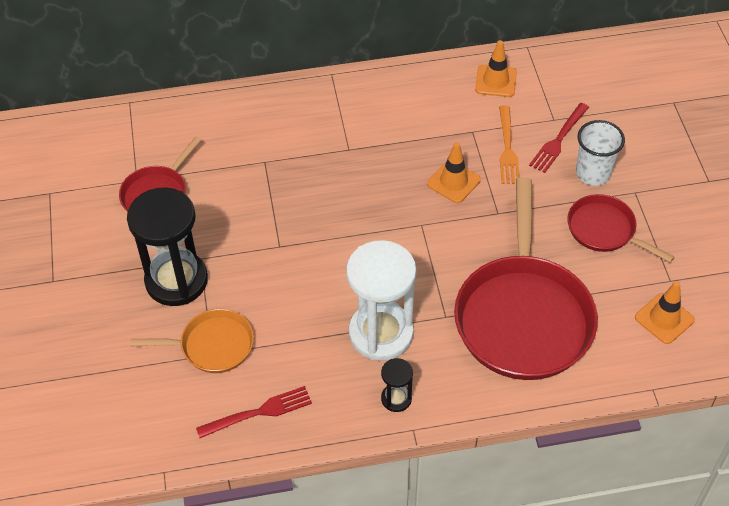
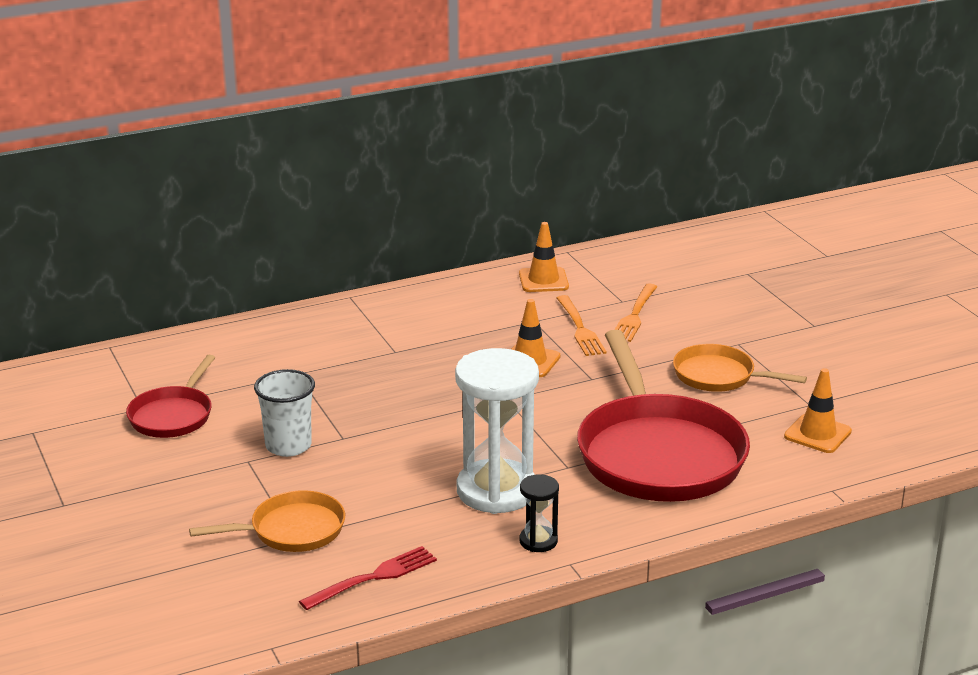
camera: 15 degrees left, 25 degrees down
(176, 280) = (225, 482): black hourglass -> none
(558, 140) = (634, 315): red fork -> orange fork
(593, 173) = (685, 335): white cup -> white cup (288, 446)
(605, 230) = (719, 376): red pan -> orange pan

